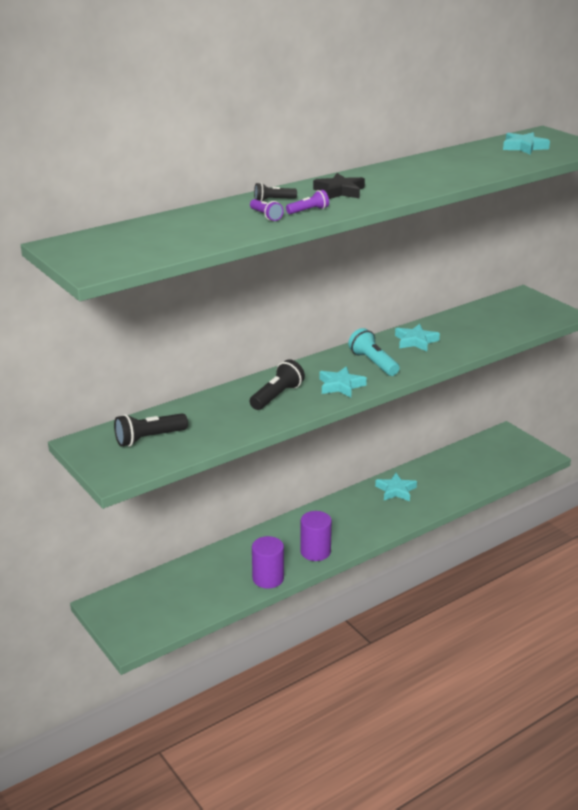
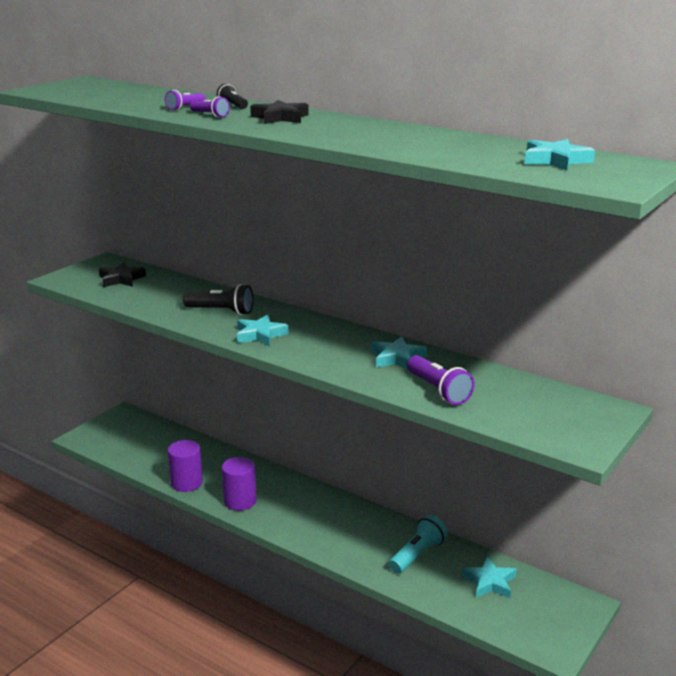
camera: 70 degrees right, 5 degrees down
(149, 438) = (121, 279): black flashlight -> black star
(373, 363) = (323, 343): turquoise flashlight -> turquoise flashlight (417, 555)
(396, 490) = (381, 533): turquoise star -> turquoise star (490, 582)
(474, 338) = (438, 390): none -> purple flashlight

